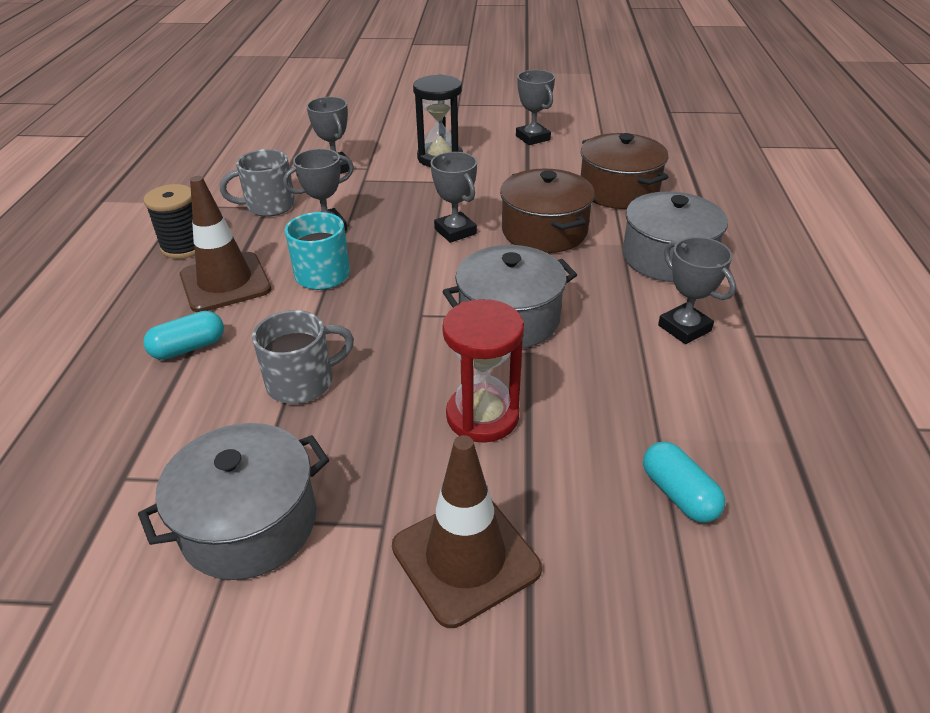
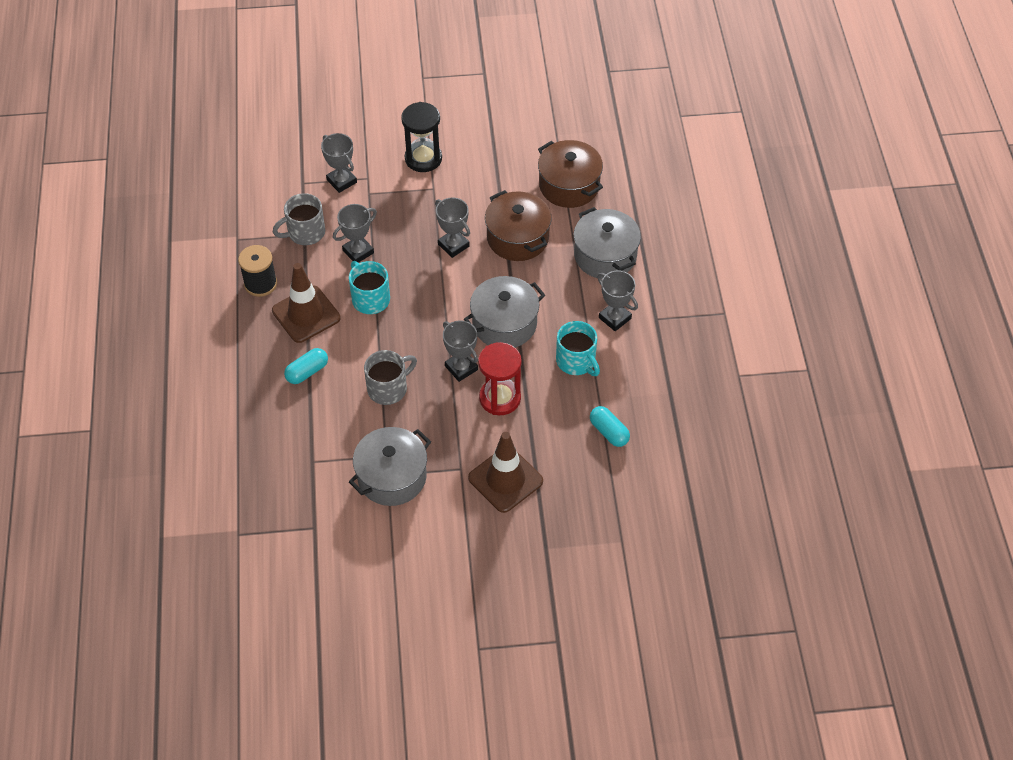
camera: 10 degrees left, 15 degrees up
(533, 138) = (495, 123): grey trophy -> grey trophy (461, 368)
(620, 377) = (576, 361): none -> turquoise mug

